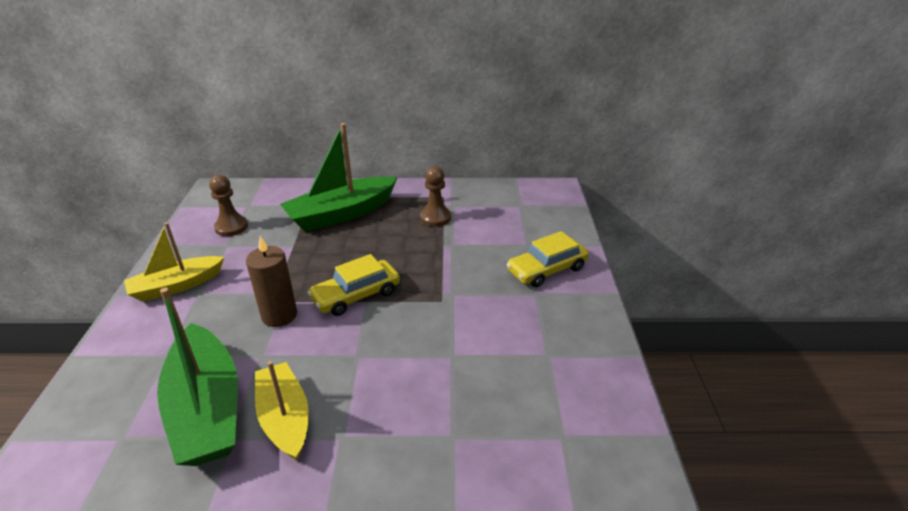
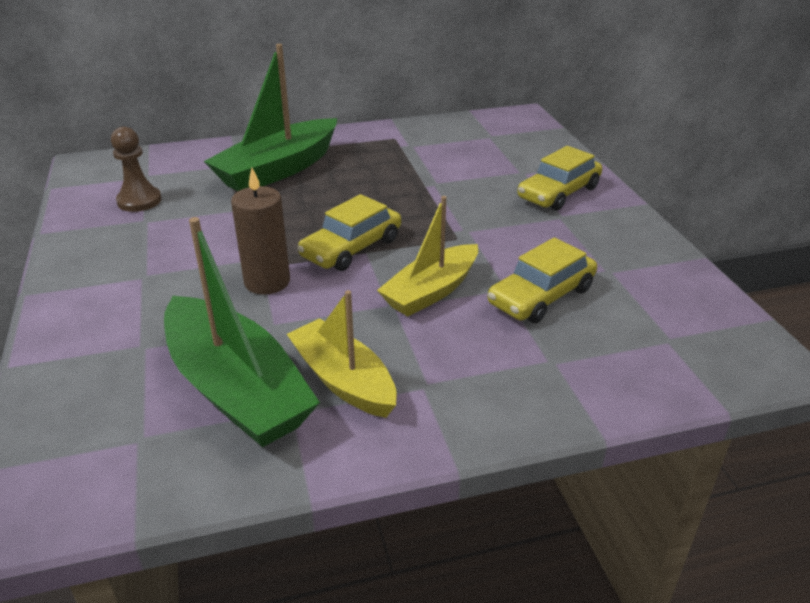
camera: 15 degrees left, 0 degrees up
(177, 286) = (106, 272): yellow boat -> yellow boat (431, 291)
(435, 218) = (398, 160): brown pawn -> none
(478, 369) = (541, 296): none -> yellow car

